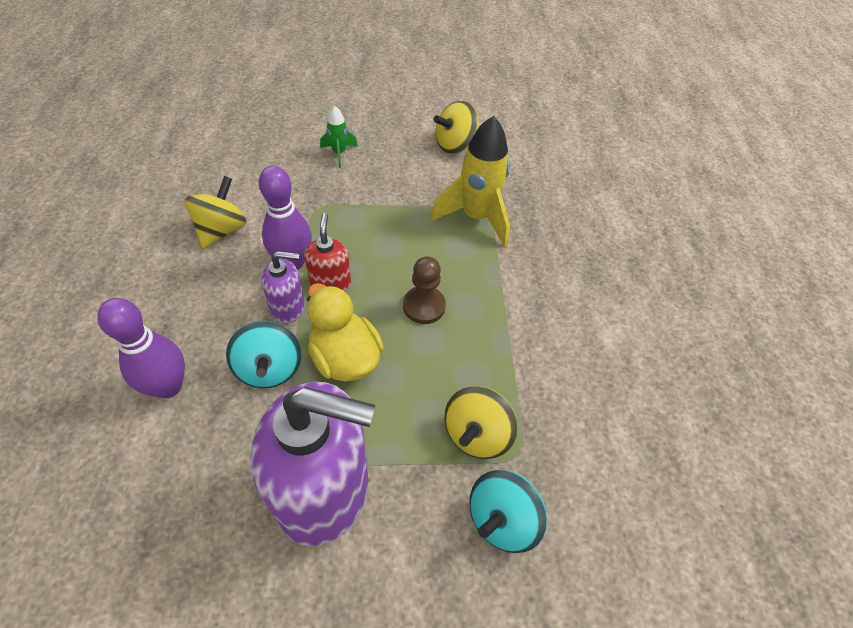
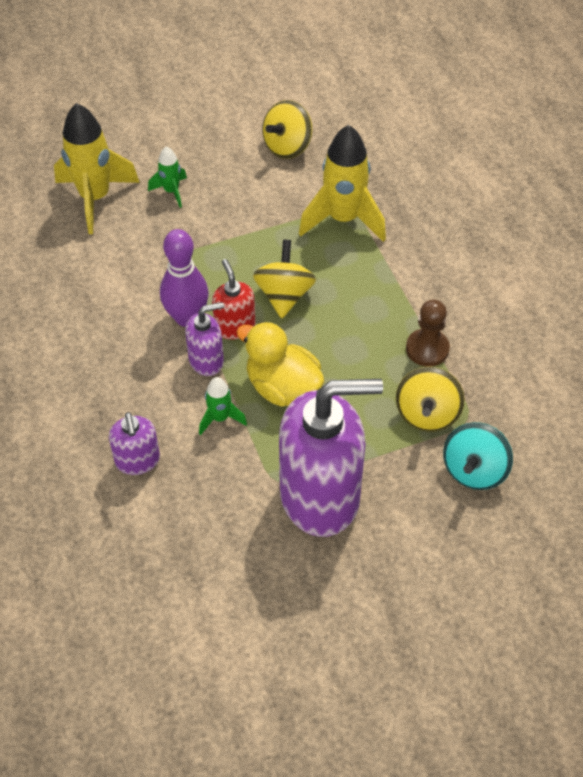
camera: 15 degrees left, 0 degrees up
(168, 386) = (137, 461): purple bowling pin -> purple soap dispenser
(221, 230) = (97, 308): yellow spinning top -> yellow spinning top (284, 295)
(269, 369) = (220, 418): turquoise spinning top -> green rocket
(274, 141) = (95, 198): none -> yellow rocket
(424, 306) = (332, 321): brown pawn -> brown pawn (427, 349)

